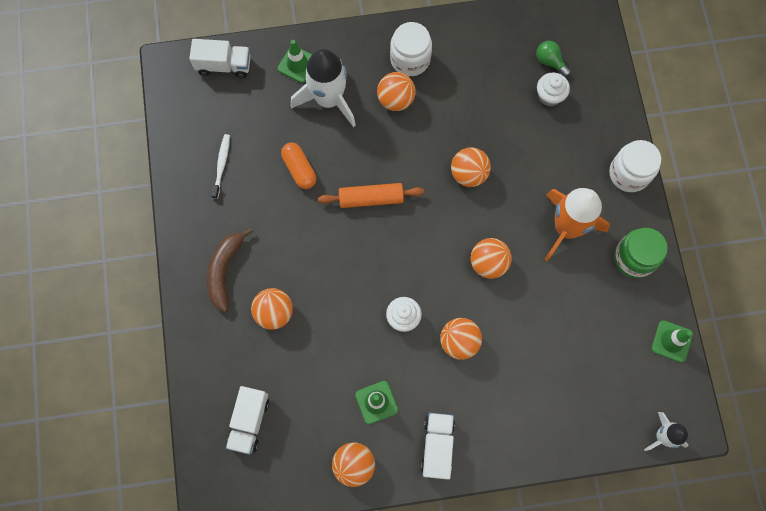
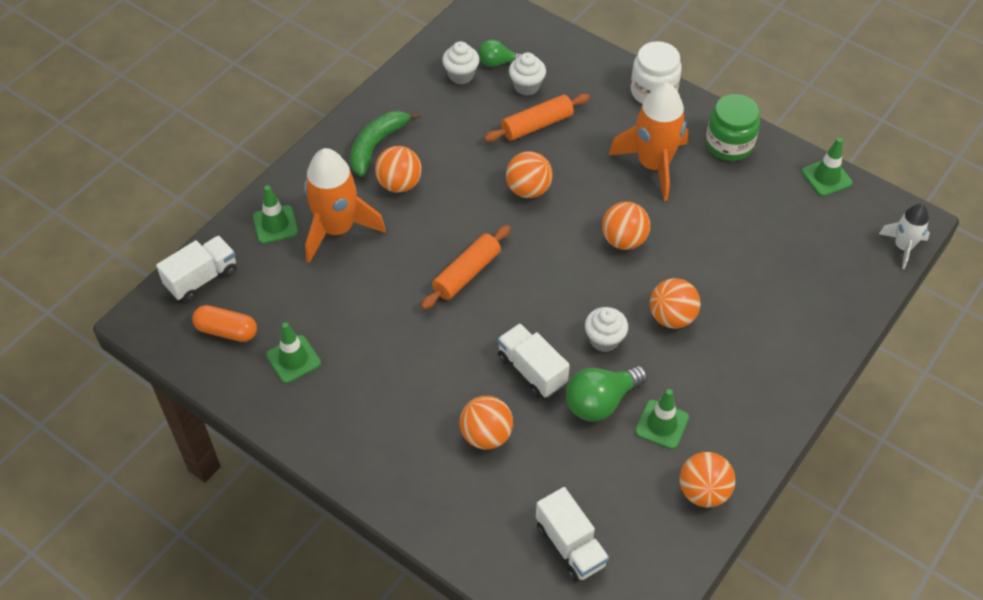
camera: 45 degrees left, 20 degrees down
(221, 165) = (293, 359): white toothbrush -> green traffic cone
(225, 271) = (398, 442): brown banana -> none
(299, 169) = (374, 303): orange capsule -> orange capsule (227, 331)
(328, 99) = (337, 229): white rocket -> orange rocket
(358, 354) = (600, 402): none -> green light bulb
(410, 59) = (376, 146): white jar -> green banana
(437, 446) = (752, 411): white truck -> white truck (532, 370)
(516, 51) = (461, 75): none -> white cupcake
(524, 131) = (537, 125): none -> orange rolling pin

